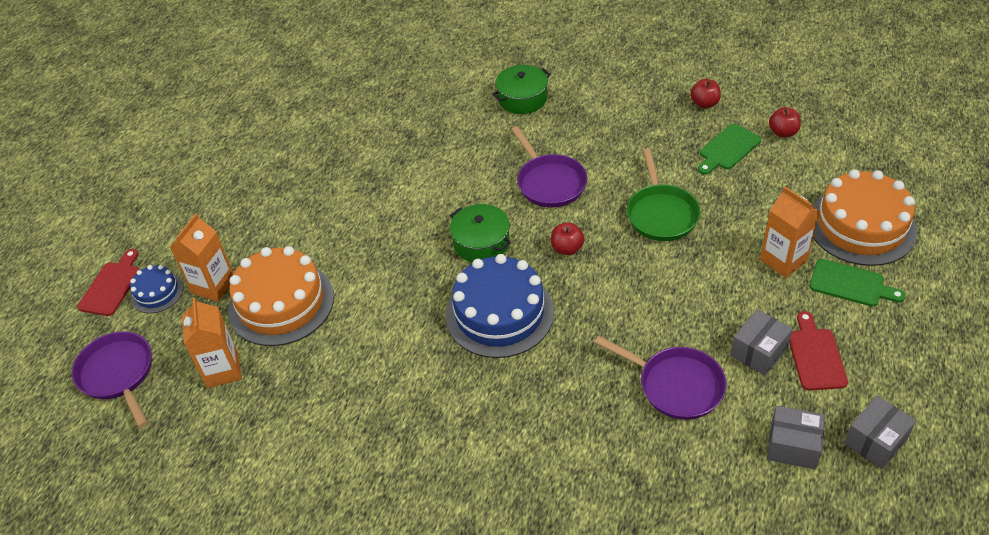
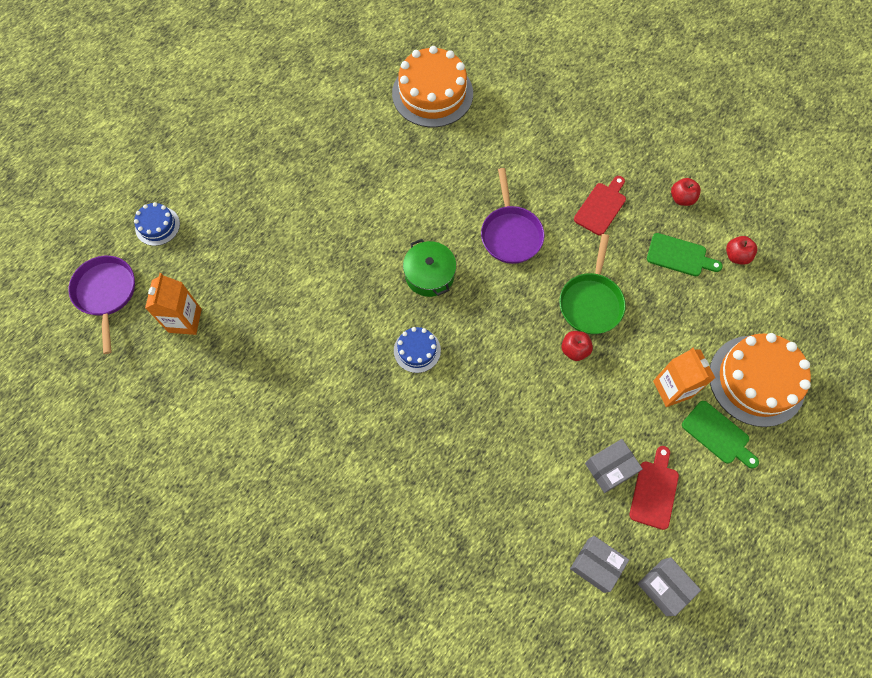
camera: 15 degrees right, 20 degrees up
(111, 286) = (125, 206): red cutting board -> red cutting board (601, 207)
(213, 286) = (203, 236): orange carton -> none
(281, 303) = (249, 273): orange cake -> orange cake (432, 93)
(499, 313) = (417, 350): blue cake -> blue cake, size x0.50
(522, 99) = (524, 134): green pot -> none
(567, 248) = (497, 307): red apple -> red apple (574, 350)
(675, 385) = (528, 473): purple pan -> none
(728, 149) = (679, 256): green cutting board -> green cutting board turned 135 degrees counterclockwise
(875, 441) = (664, 587): grey box -> grey box turned 75 degrees clockwise

